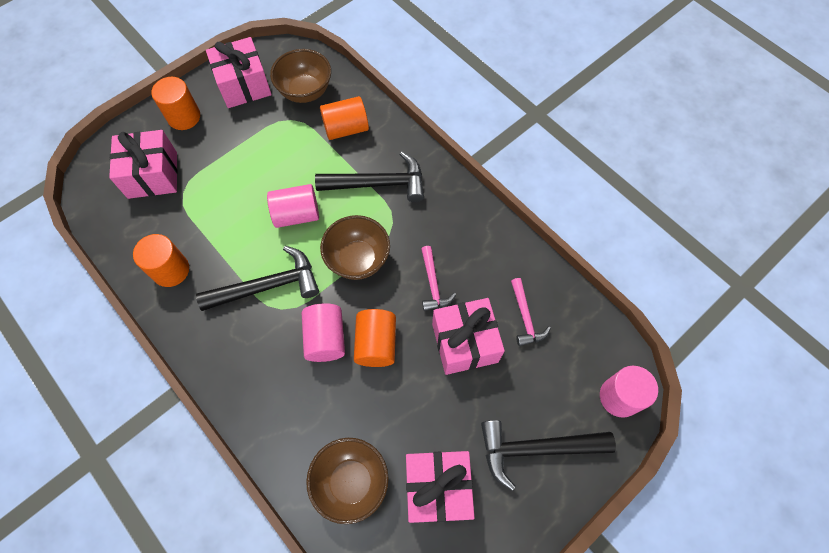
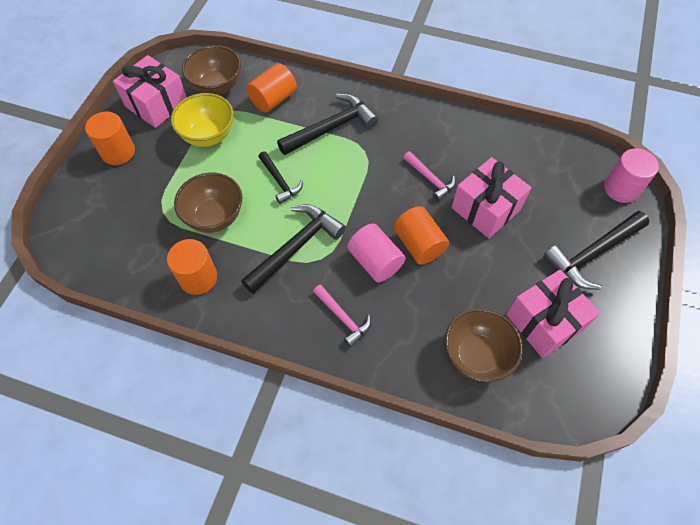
camera: 30 degrees left, 5 degrees down
(152, 175) = (122, 211): pink gift -> none
(266, 137) = (208, 135): none -> yellow bowl
(297, 214) = (280, 181): pink cylinder -> black hammer
(358, 259) = (357, 190): brown bowl -> brown bowl (215, 217)
(525, 317) = (516, 169): pink hammer -> pink hammer (343, 318)

